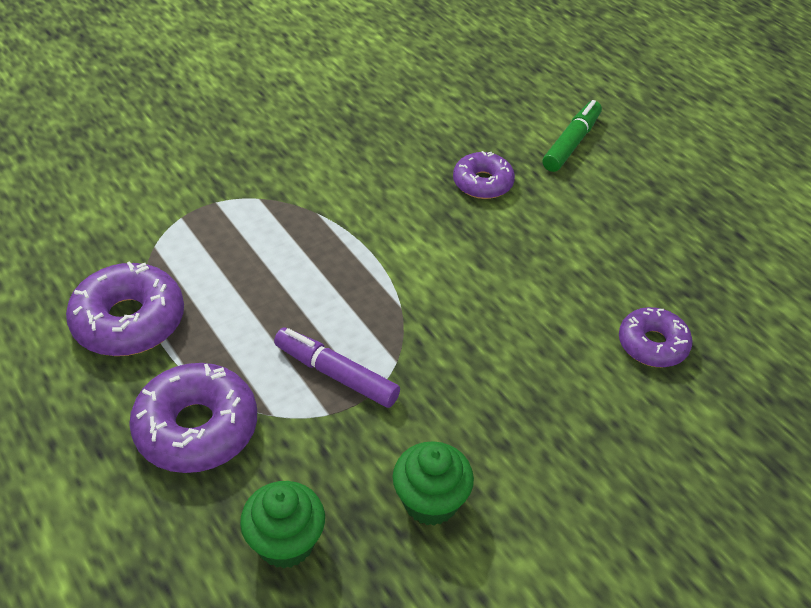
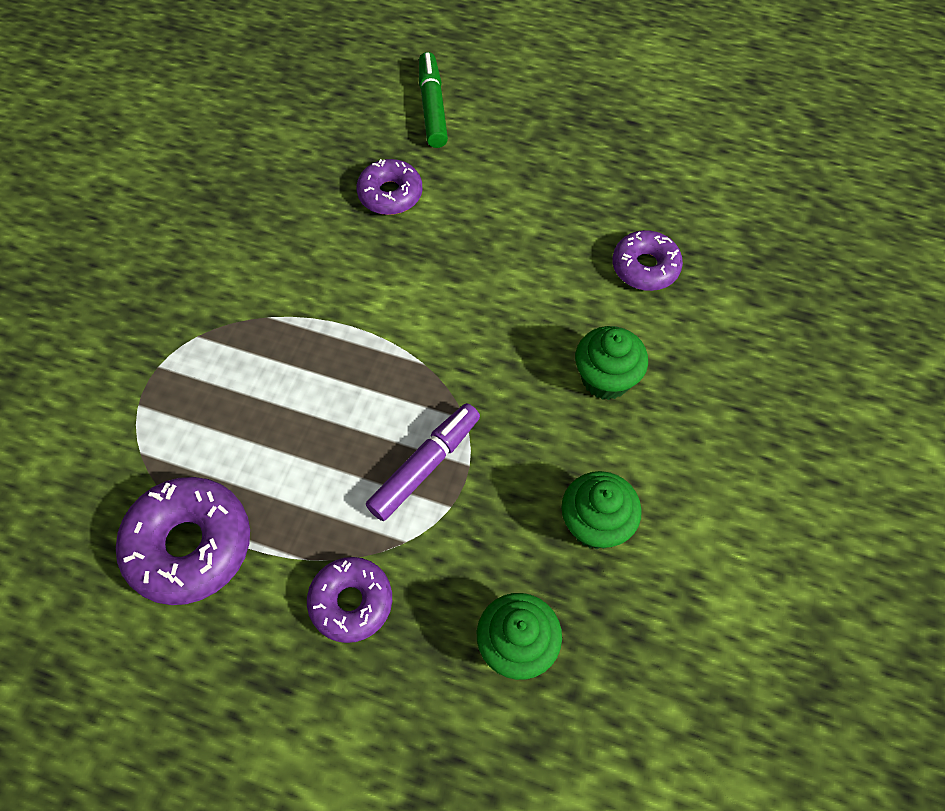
camera: 35 degrees left, 15 degrees up
(196, 428) = (351, 602): purple donut -> purple donut, size x0.64
(336, 374) = (425, 466): purple marker -> purple marker turned 135 degrees clockwise
(539, 404) = (605, 379): none -> green cupcake

